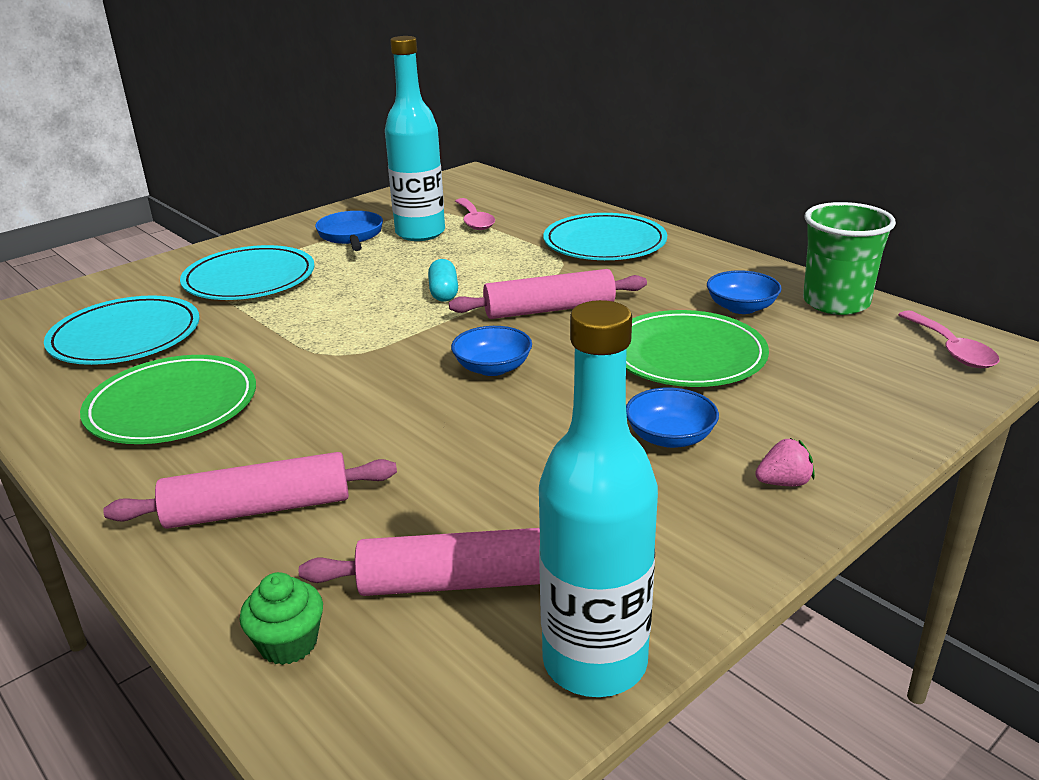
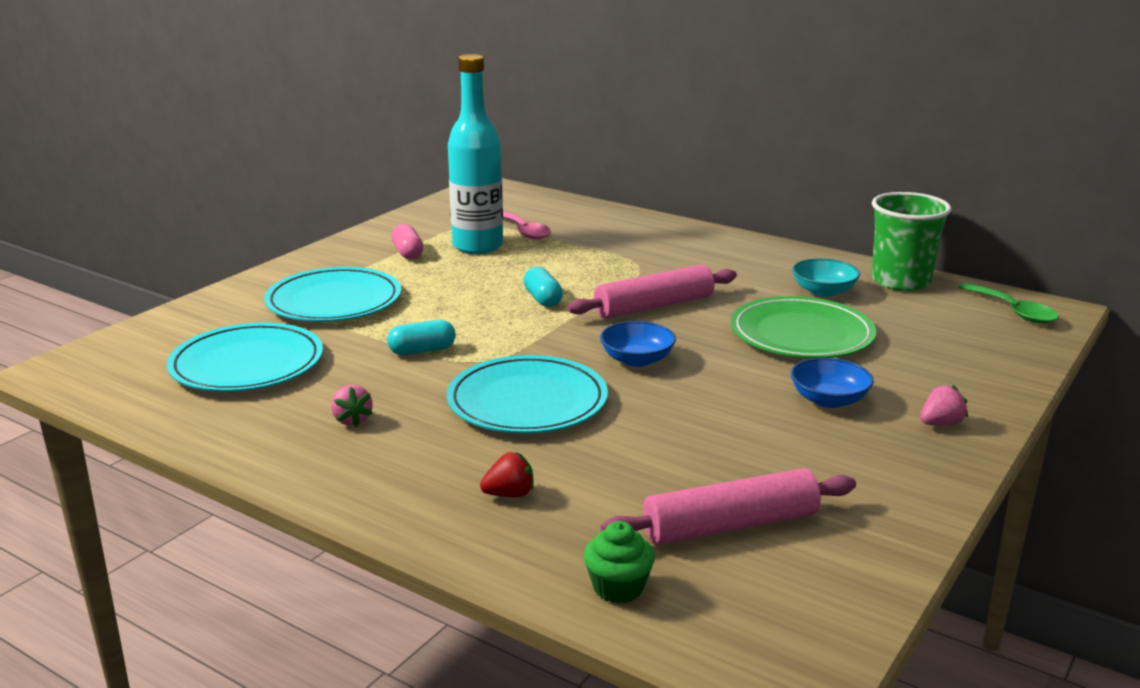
camera: 15 degrees left, 5 degrees down
(172, 405) = (352, 420): green plate -> pink strawberry
(258, 509) = (509, 494): pink rolling pin -> red strawberry
(291, 338) = (422, 351): none -> turquoise capsule
(351, 235) = (408, 253): blue pan -> pink capsule
(594, 662) = (874, 565): turquoise bottle -> none
(604, 243) = (665, 244): turquoise plate -> turquoise plate (527, 401)
(741, 307) = (823, 291): blue bowl -> turquoise bowl
(951, 349) = (1013, 311): pink spoon -> green spoon

